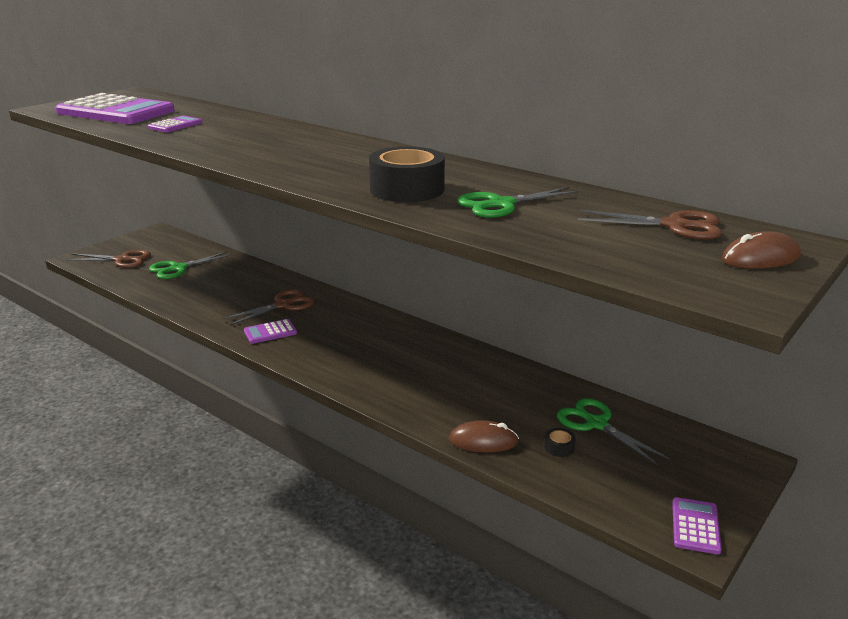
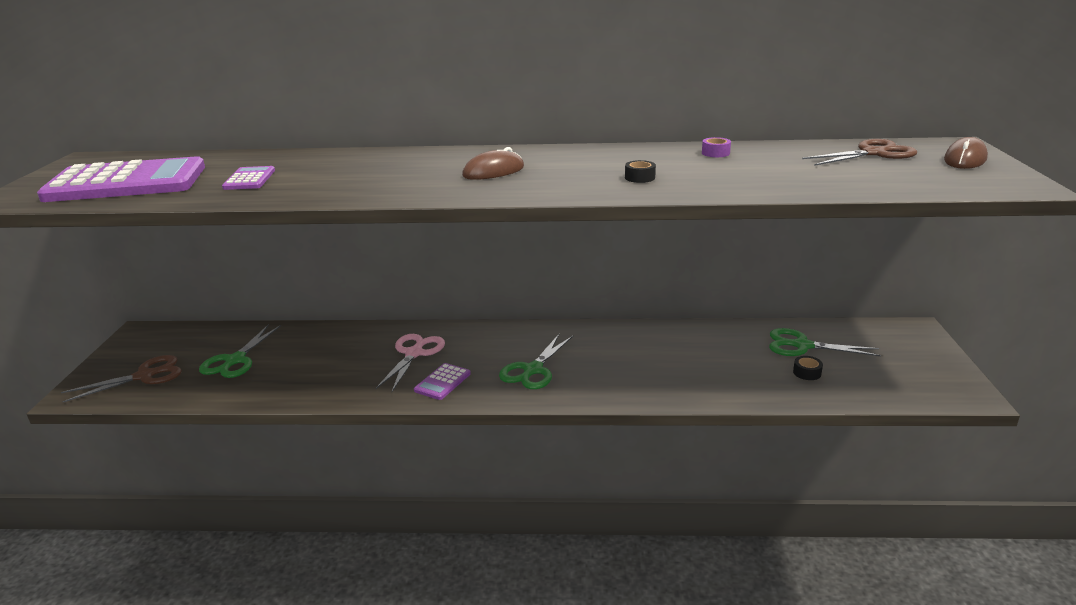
camera: 35 degrees left, 0 degrees up
(283, 305) = (414, 353): brown scissors -> pink scissors
(407, 189) = (639, 178): black tape -> black tape, size x0.40
(483, 441) = (755, 392): brown mouse -> brown mouse (493, 171)
(501, 204) = (736, 170): green scissors -> green scissors (533, 370)
(524, 186) = (715, 153): none -> purple tape
(695, 526) = (953, 385): purple calculator -> none

